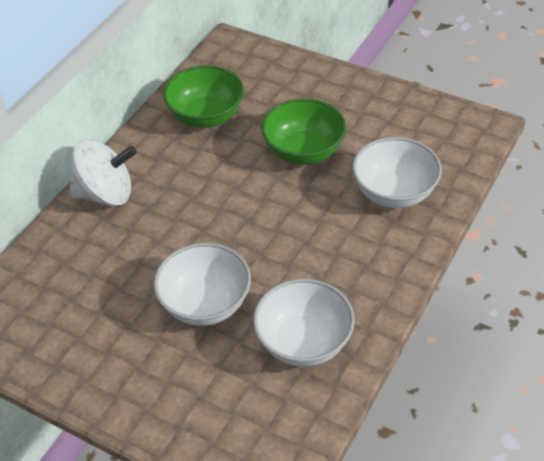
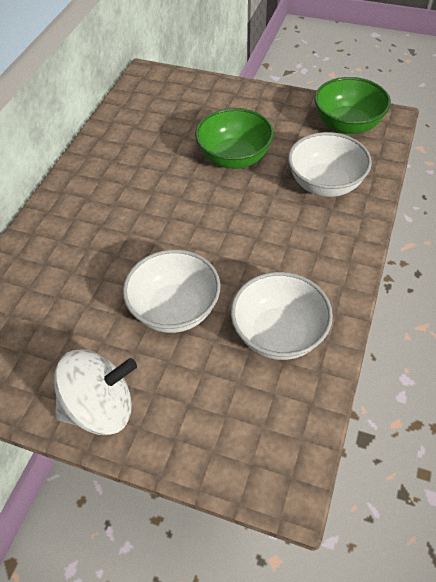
camera: 10 degrees left, 5 degrees up
(106, 194) = (57, 217): white spinning top -> white spinning top (100, 408)
(206, 116) = (138, 137): green bowl -> green bowl (347, 125)

